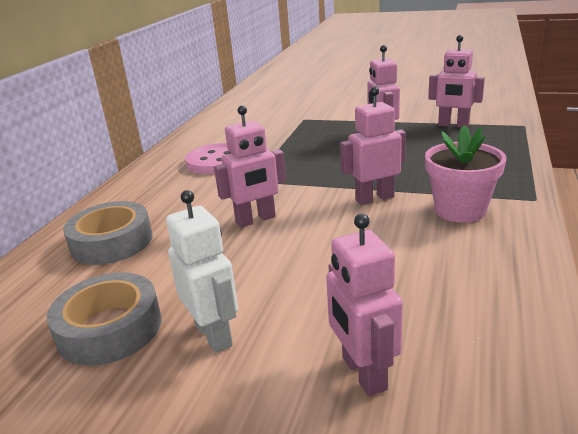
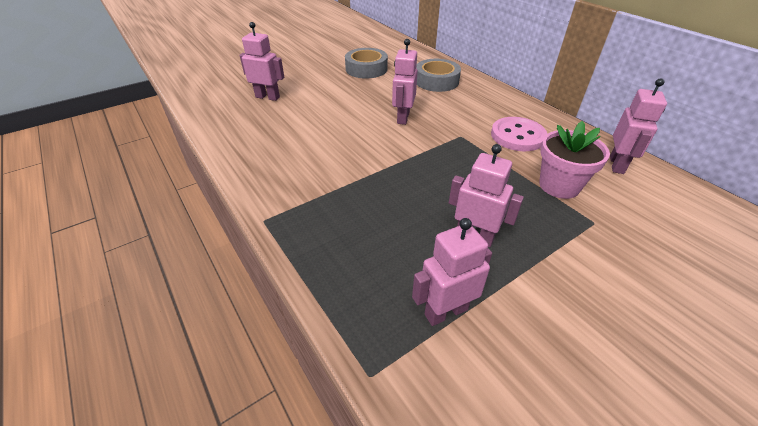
camera: 125 degrees right, 15 degrees up
(214, 335) = (330, 82): white robot -> none
(374, 198) = (367, 162): pink robot -> pink robot (617, 165)
(460, 210) = (305, 181): pink flower pot -> pink flower pot (559, 186)

